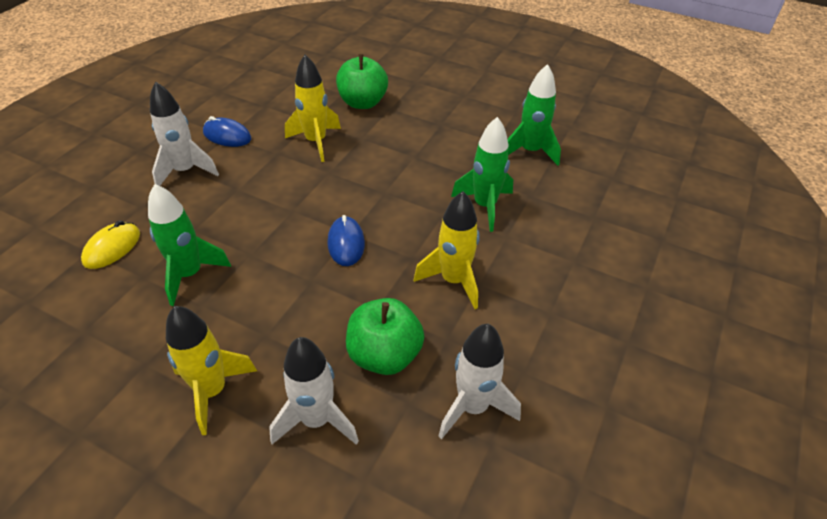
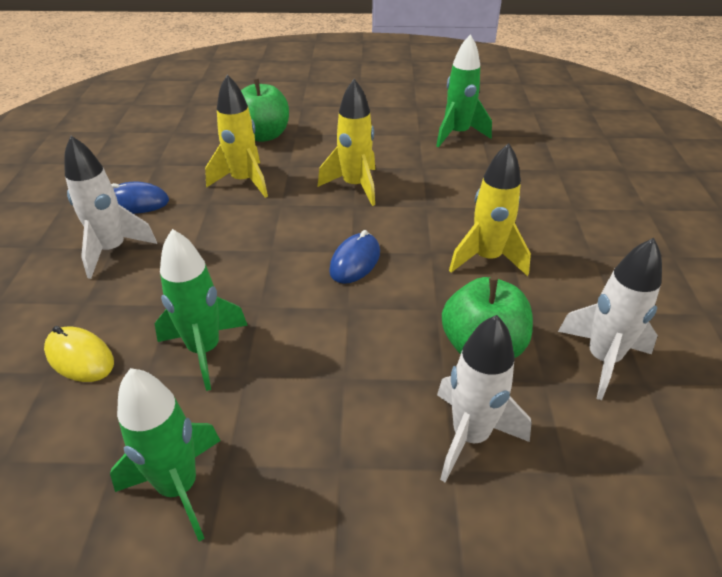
camera: 25 degrees left, 5 degrees down
(112, 248) = (80, 357): yellow mouse -> yellow mouse turned 60 degrees counterclockwise
(212, 391) = (332, 458): yellow rocket -> yellow rocket (355, 186)
(346, 243) = (355, 262): blue mouse -> blue mouse turned 60 degrees clockwise
(484, 206) = (458, 188): green rocket -> green rocket (179, 487)

